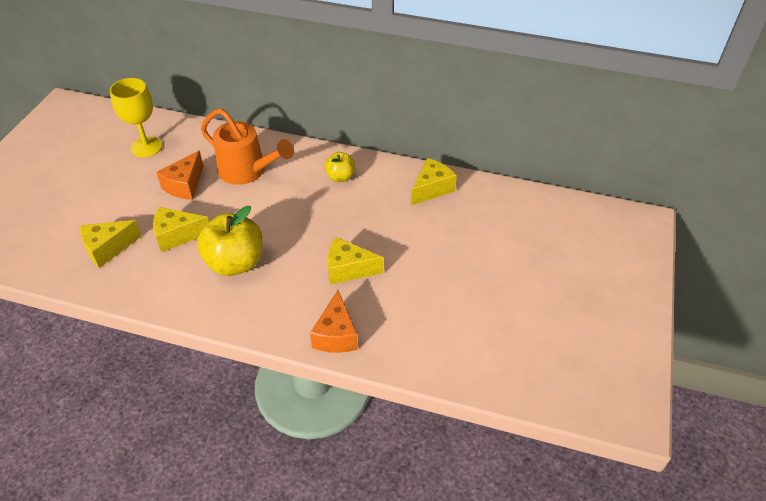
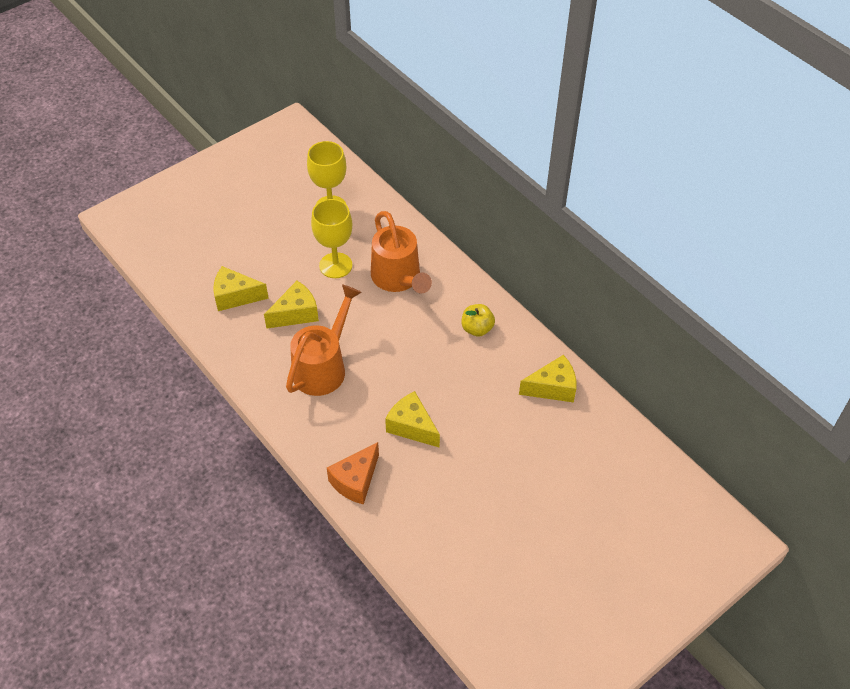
camera: 35 degrees right, 5 degrees up
(177, 235) = (296, 313): yellow cheese -> yellow cheese turned 120 degrees clockwise
(185, 185) = (335, 265): orange cheese -> yellow goblet
(235, 263) = (323, 366): yellow apple -> orange watering can

